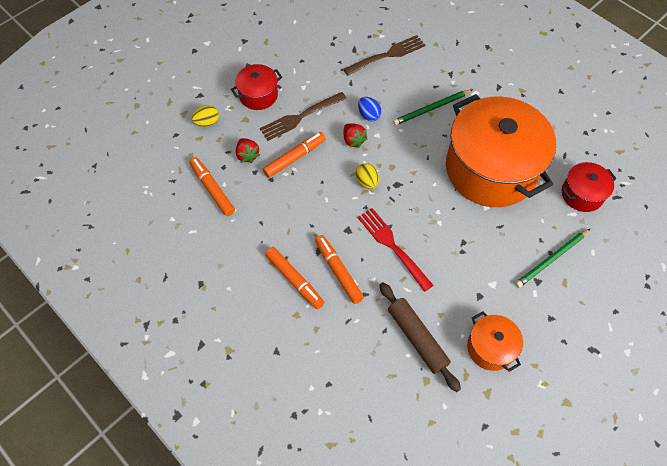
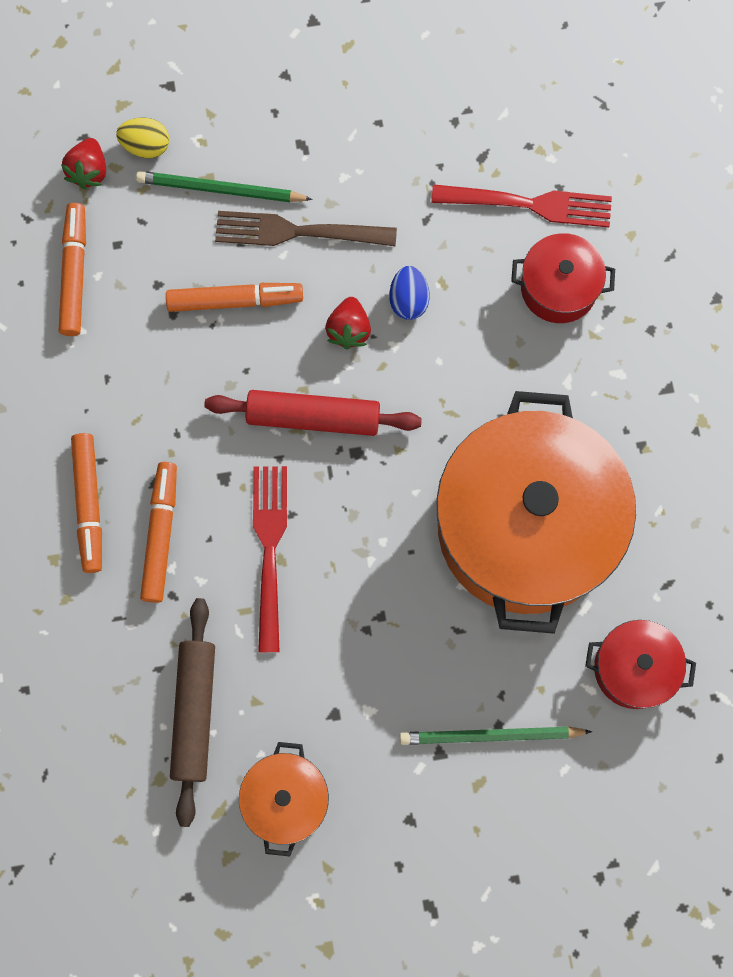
camera: 35 degrees right, 15 degrees up
(247, 155) = (166, 248): red strawberry -> red strawberry (89, 171)
(258, 95) = (260, 146): red pot -> red pot (558, 288)
(366, 182) = (313, 417): yellow egg -> red rolling pin
(387, 55) = (529, 204): brown fork -> red fork
(431, 108) = (520, 355): green pencil -> green pencil (220, 189)

